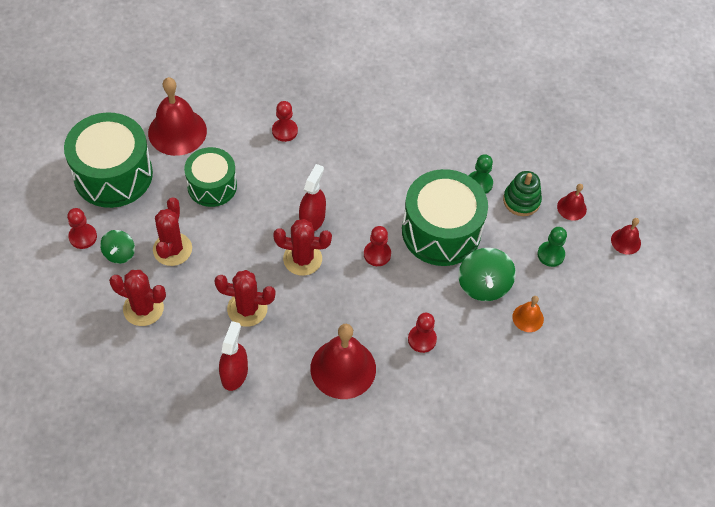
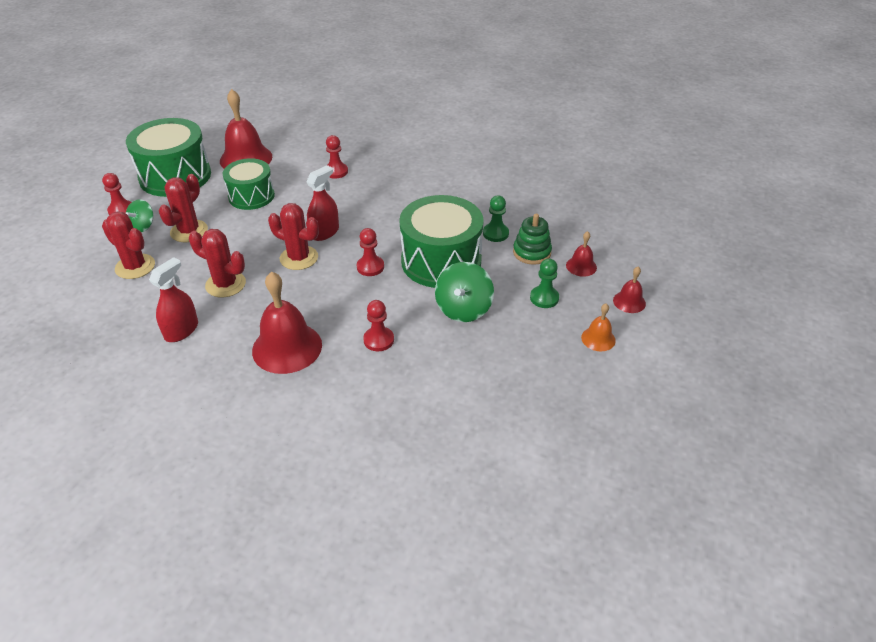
camera: 20 degrees right, 15 degrees down
(528, 318) = (497, 344): orange bell -> orange bell (598, 339)

